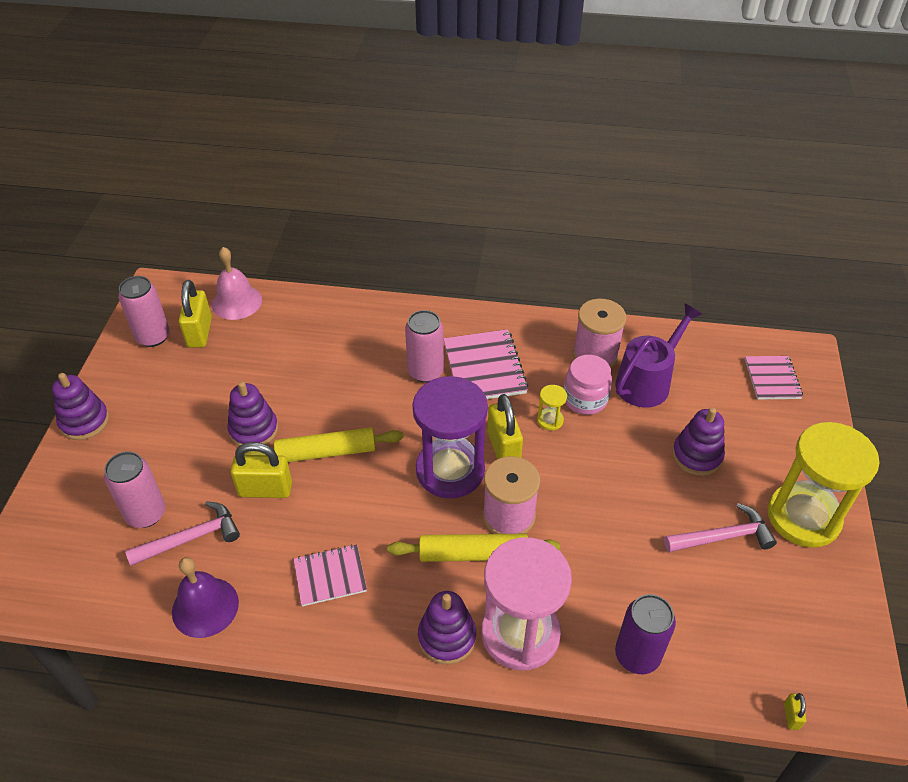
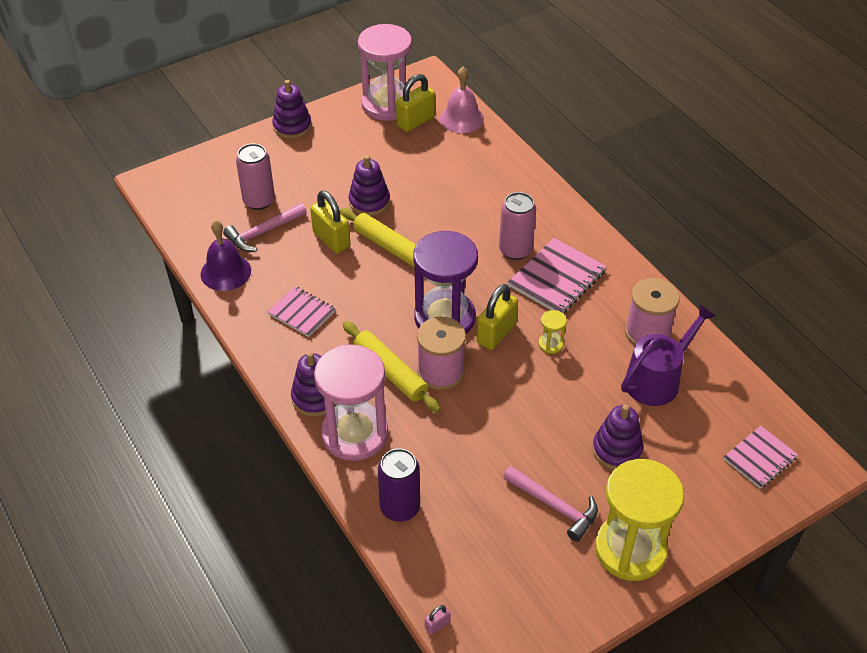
camera: 50 degrees right, 0 degrees up
(153, 337) = (387, 105): pink can -> pink hourglass
(191, 538) = (263, 232): pink hammer -> pink hammer turned 120 degrees clockwise
(585, 399) = (595, 352): pink jar -> none
(647, 382) = (657, 379): purple watering can -> purple watering can turned 45 degrees counterclockwise
(791, 716) = (437, 625): yellow padlock -> pink padlock

